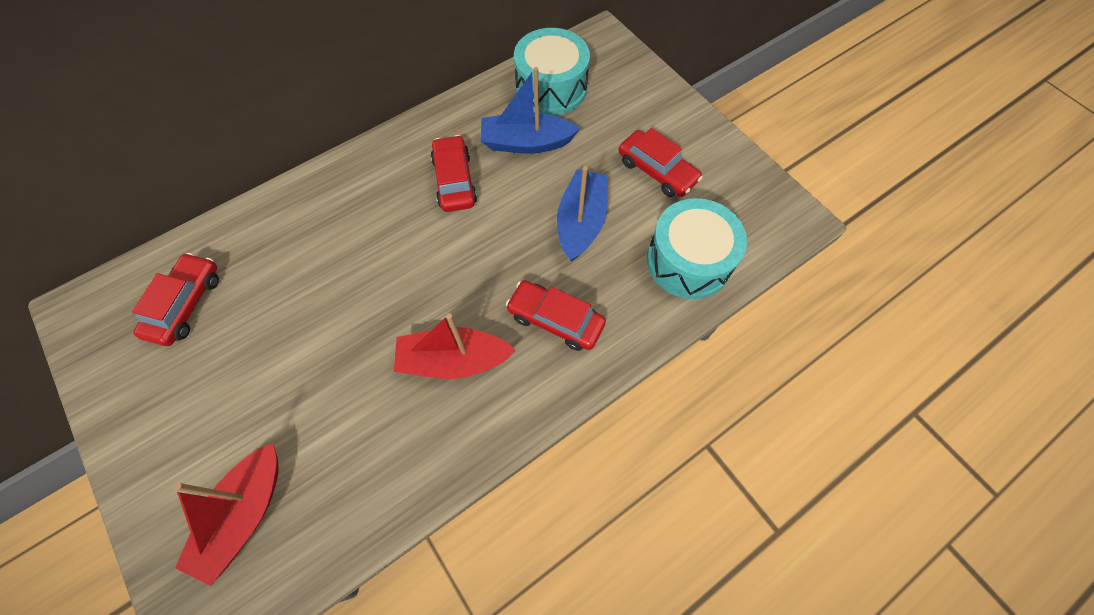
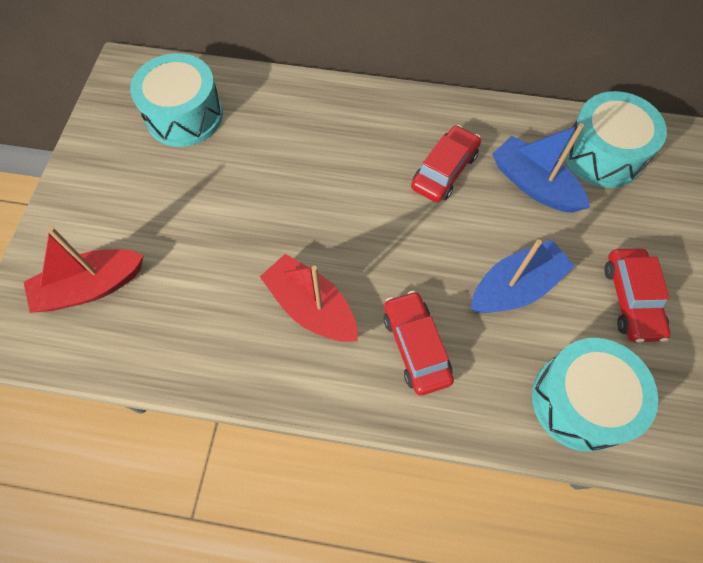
camera: 45 degrees right, 0 degrees up
(186, 304) = (184, 115): red car -> turquoise drum

